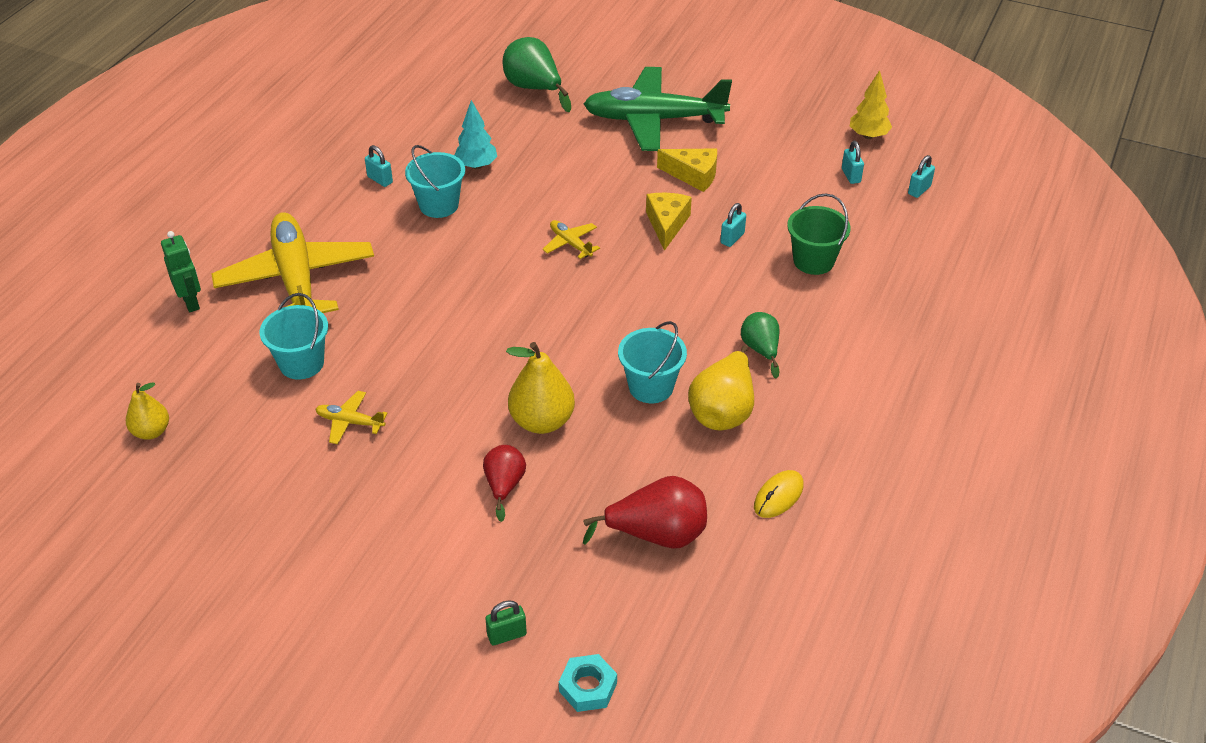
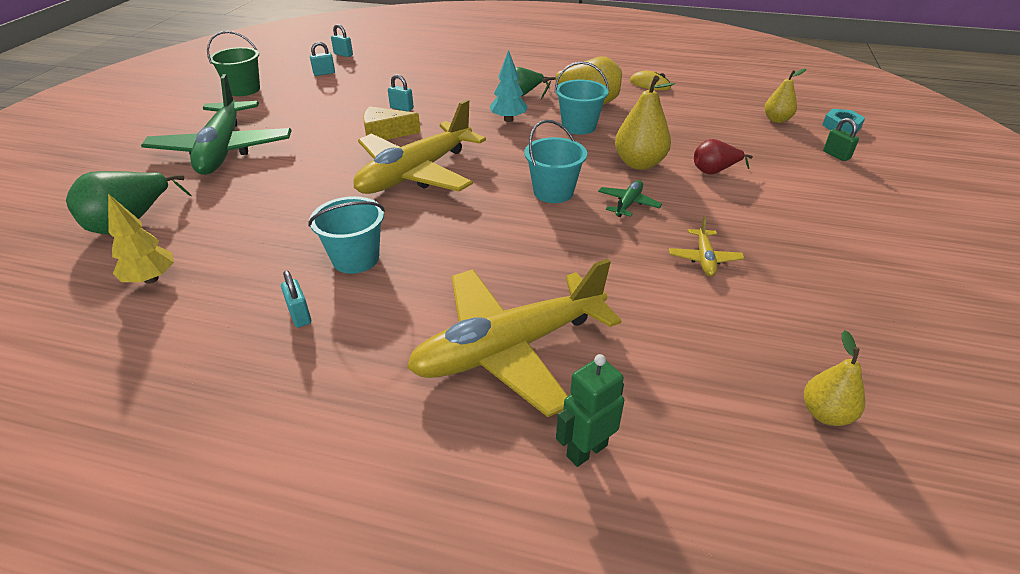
camera: 100 degrees left, 5 degrees down
(301, 363) = (646, 309): turquoise bucket -> turquoise bucket (553, 192)
(380, 180) = (300, 315): turquoise padlock -> turquoise padlock turned 60 degrees counterclockwise
(461, 391) = (628, 204): none -> green plane
(476, 165) = (281, 243): turquoise tree -> turquoise tree (508, 119)
(570, 244) = (416, 173): yellow plane -> yellow plane, size x2.45
(627, 611) = (776, 120): none -> yellow pear
(657, 535) = (710, 115): red pear -> none
(693, 175) = (316, 127): yellow cheese -> none
(813, 261) = (425, 82): green bucket -> green bucket (244, 89)
(868, 136) = (274, 69): yellow tree -> yellow tree (151, 279)

